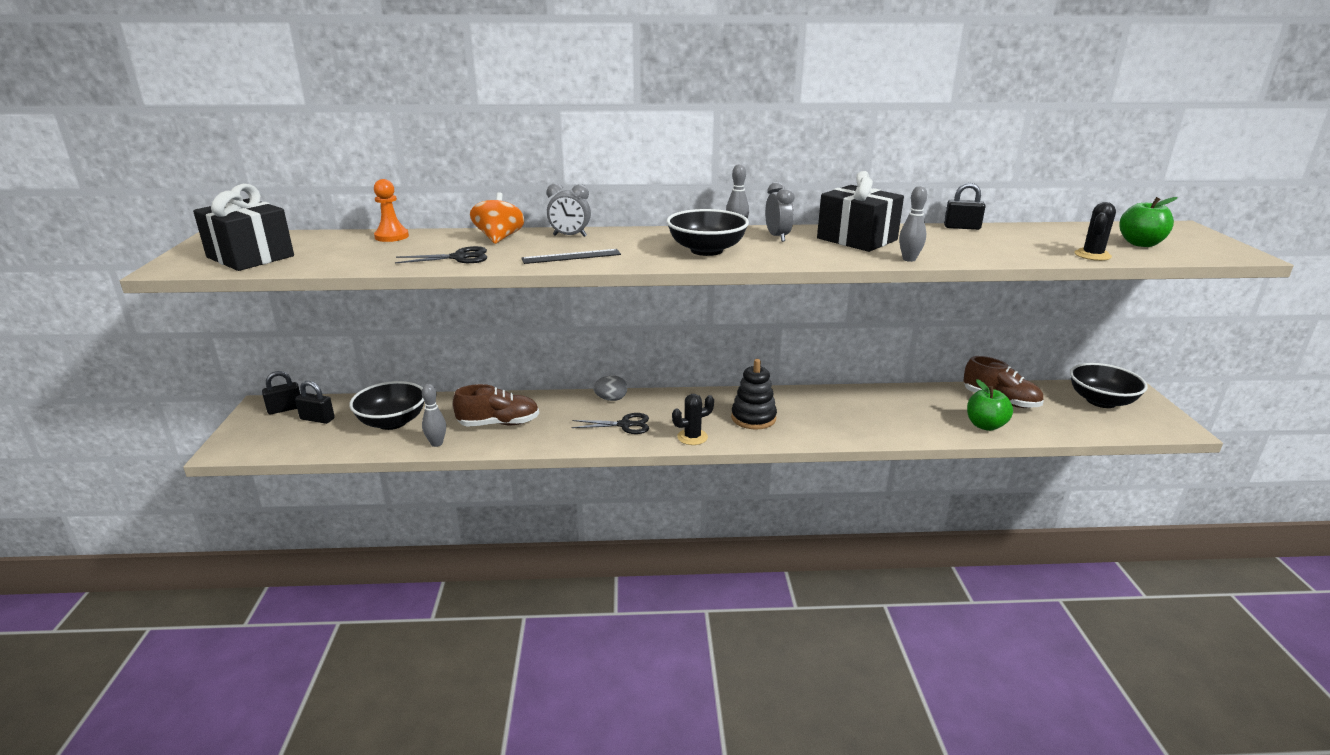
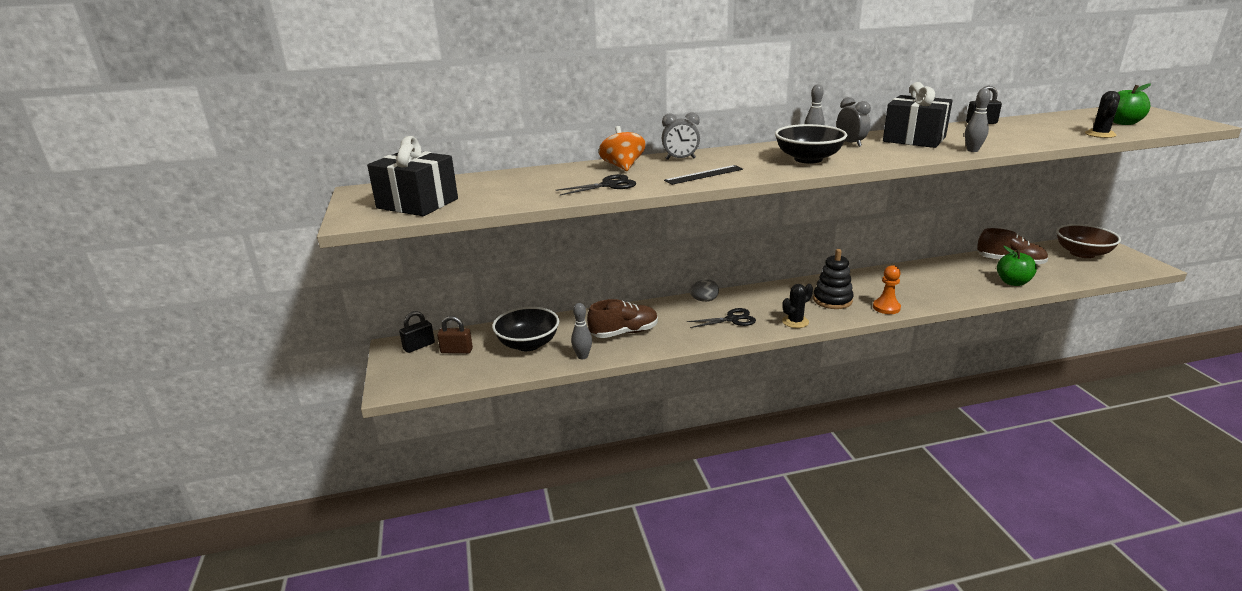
camera: 10 degrees left, 0 degrees up
(317, 419) = (456, 351): black padlock -> brown padlock
(391, 236) = (525, 174): orange pawn -> orange pawn (886, 307)
(1101, 401) = (1082, 253): black bowl -> brown bowl

